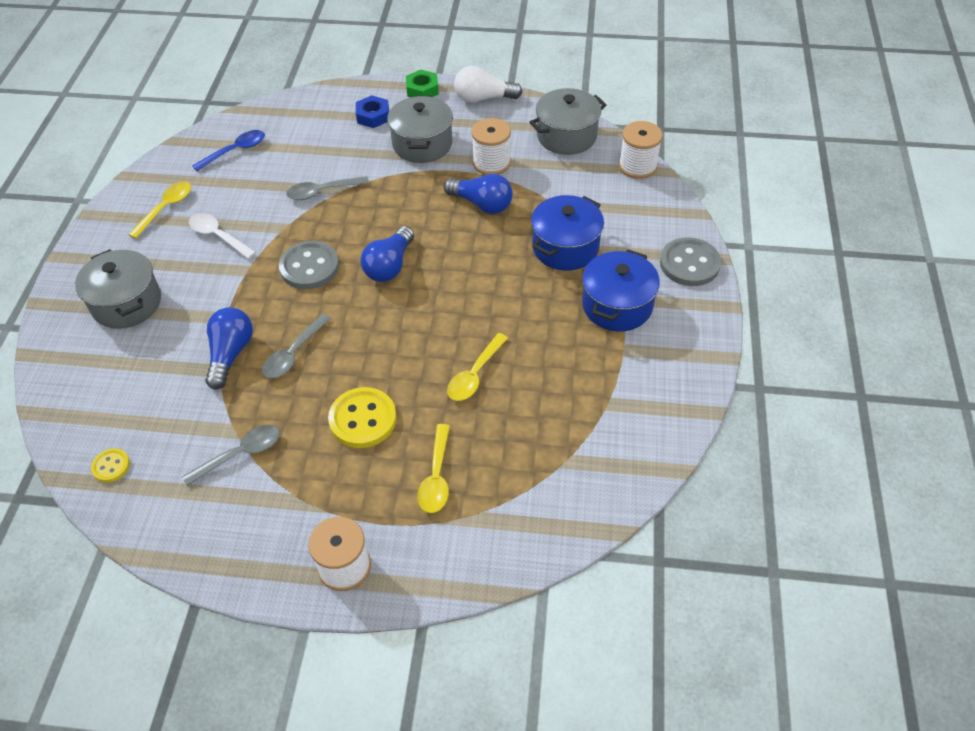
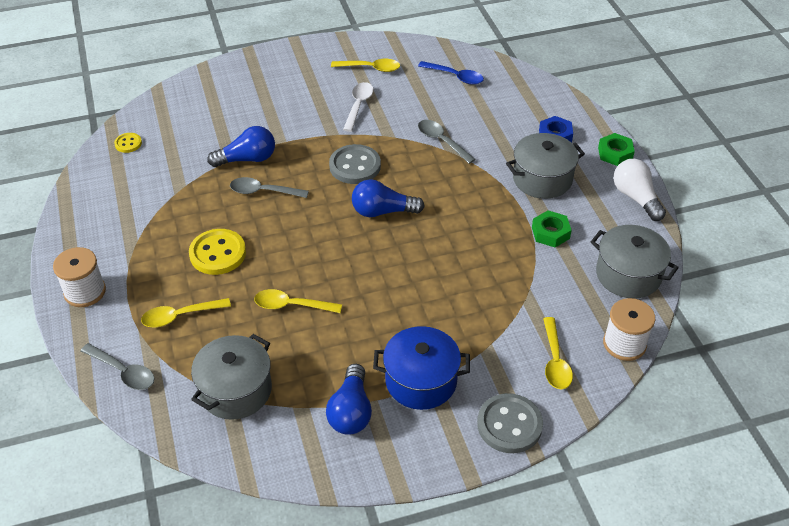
camera: 65 degrees right, 5 degrees down
(127, 303) = (269, 90): grey pot -> grey pot (235, 390)
(240, 454) = (161, 200): grey spoon -> grey spoon (123, 372)
(482, 204) = (492, 244): blue light bulb -> blue light bulb (351, 411)
(491, 163) = (550, 233): white spool -> green nut
(565, 247) = (473, 320): blue pot -> none
(636, 212) = (555, 361): none -> yellow spoon

